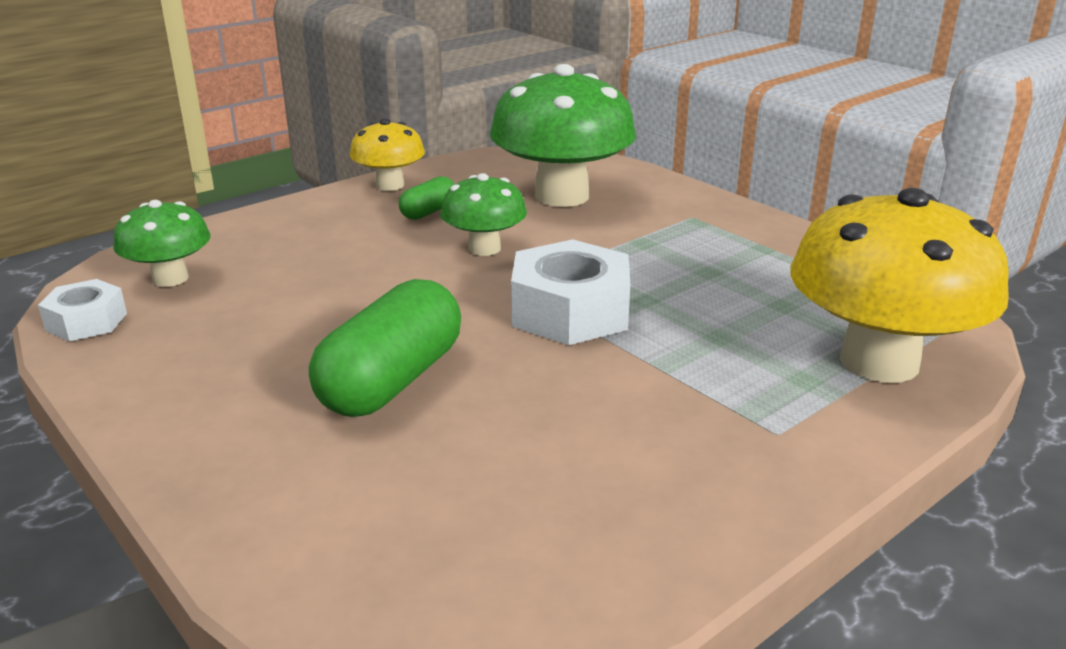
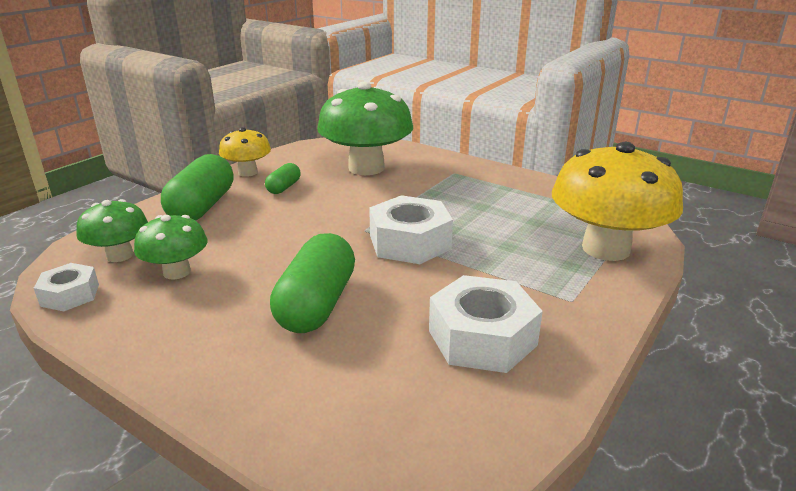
camera: 15 degrees left, 0 degrees up
(305, 227) = (202, 207): none -> green capsule
(484, 248) = (333, 208): green mushroom -> green mushroom (177, 272)
(606, 465) = (482, 338): none -> white nut

